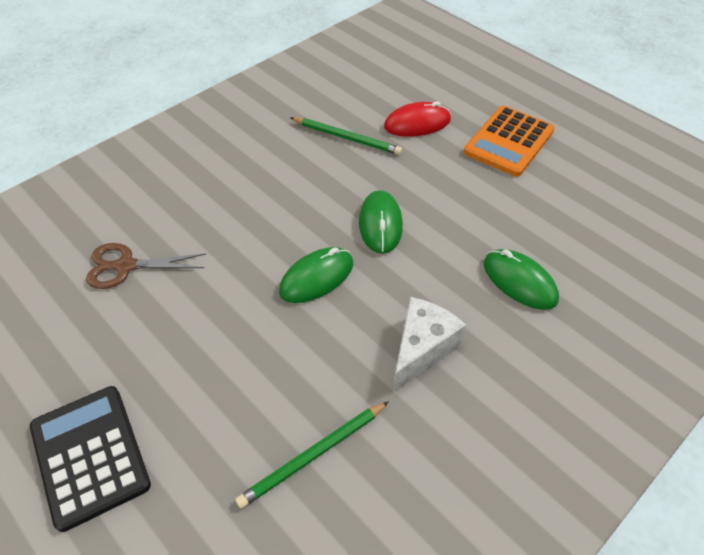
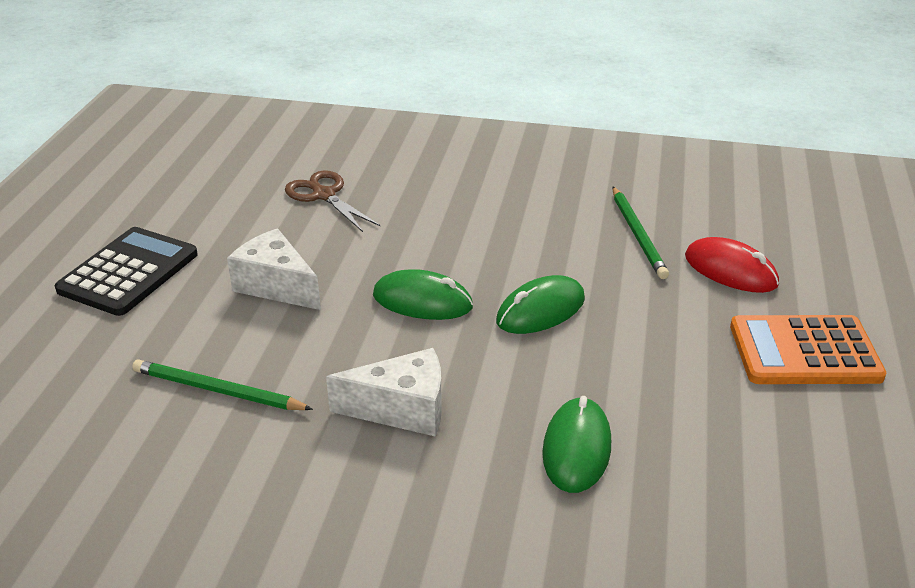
camera: 55 degrees right, 15 degrees down
(216, 355) = (276, 286): none -> white cheese

